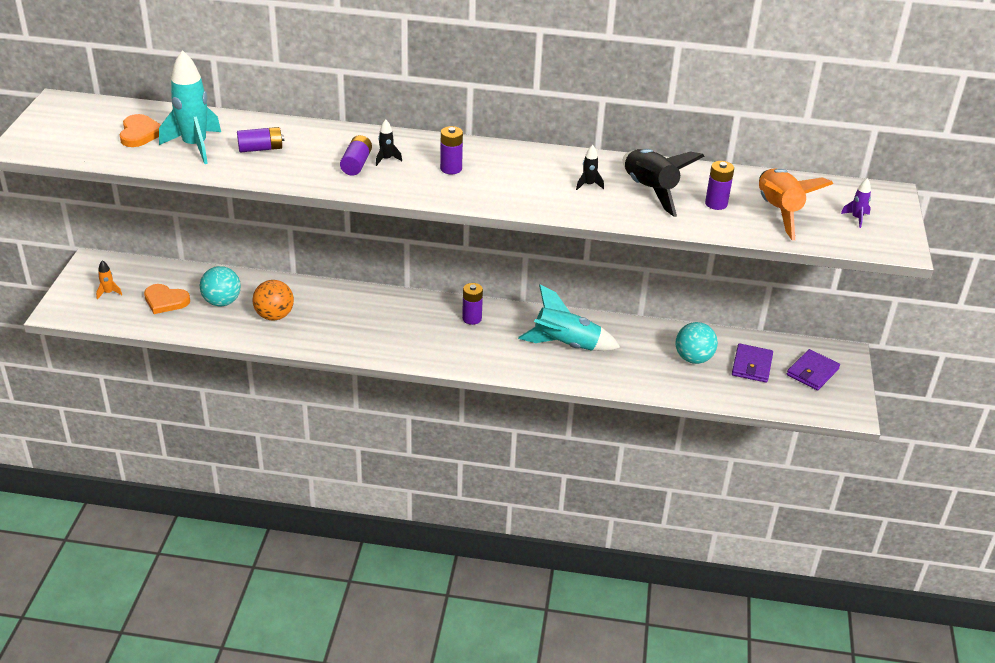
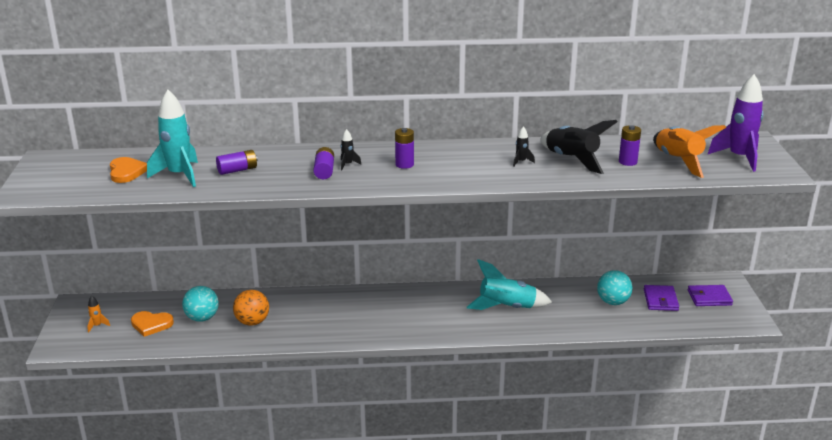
camera: 10 degrees left, 10 degrees down
(472, 318) = (421, 299): purple battery -> none
(812, 372) = (709, 298): purple wallet -> purple wallet turned 60 degrees clockwise
(856, 218) = (739, 158): purple rocket -> purple rocket, size x2.31

